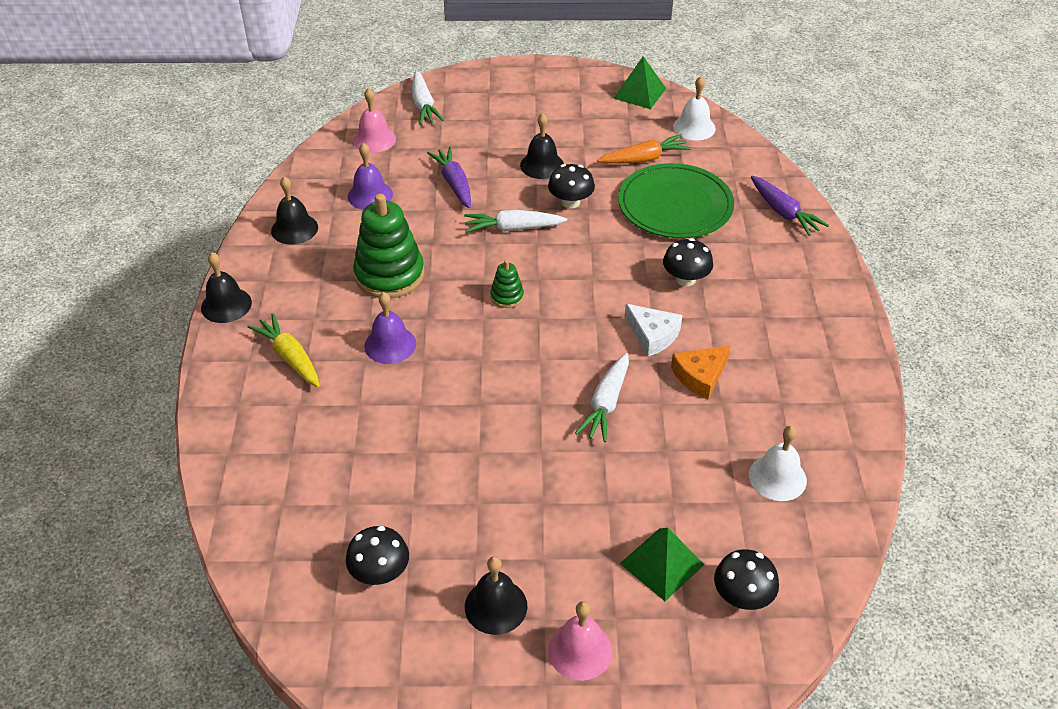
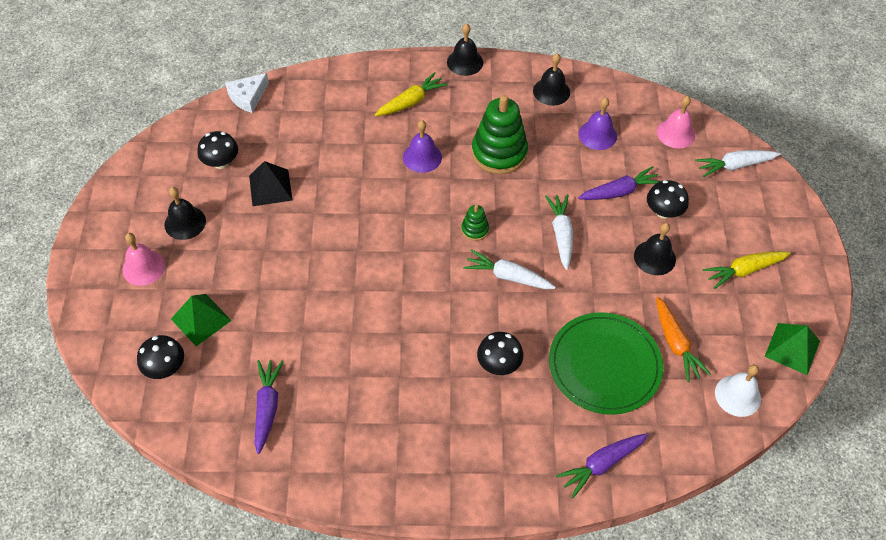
camera: 90 degrees right, 10 degrees up
(433, 504) = (270, 187): none -> black pyramid
(555, 111) = (743, 271): none -> yellow carrot
(570, 202) = (601, 278): black mushroom -> black mushroom (663, 211)
(606, 404) = (353, 293): white carrot -> white carrot (507, 276)
(652, 335) = (428, 332): white cheese -> white cheese (248, 97)
(700, 376) = (379, 363): orange cheese -> none
(777, 477) = (267, 407): white bell -> purple carrot

